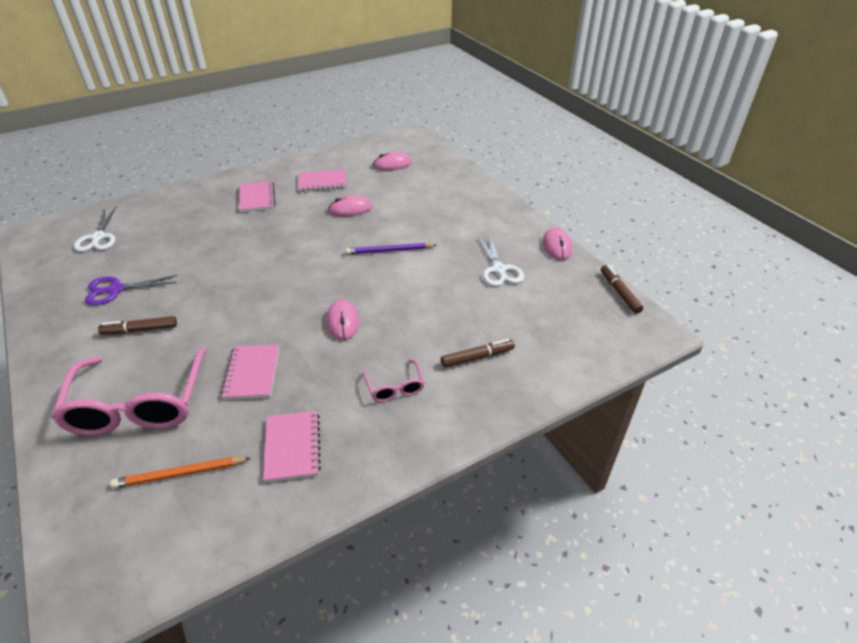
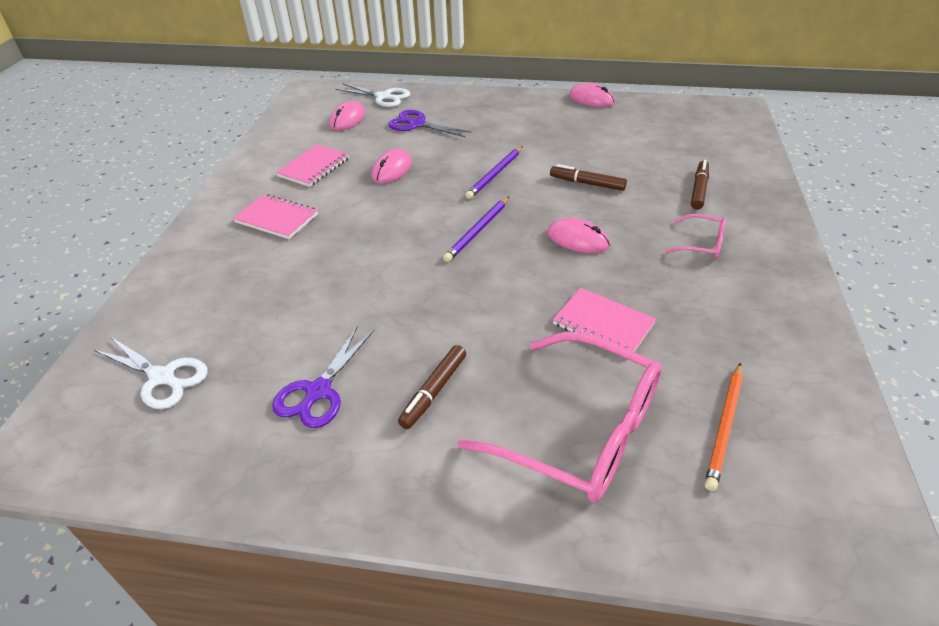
camera: 50 degrees left, 0 degrees up
(292, 447) = (738, 332): pink notebook -> none
(312, 274) = (478, 231): none -> purple pencil
(418, 191) = (417, 124): none -> purple scissors
(499, 270) = (592, 134): white scissors -> white scissors (383, 97)
(619, 292) = (679, 101): brown marker -> brown marker (587, 183)

